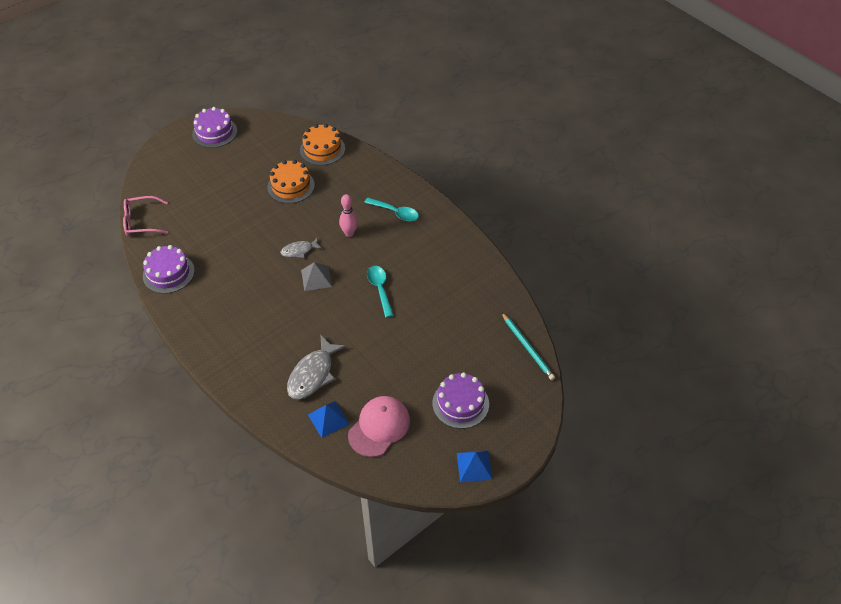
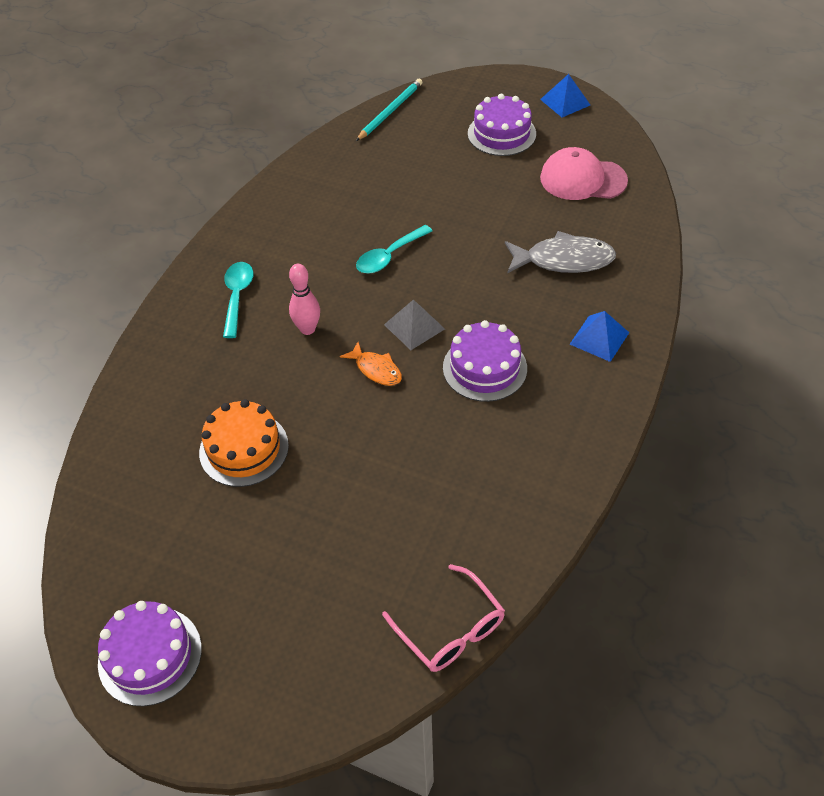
camera: 115 degrees left, 0 degrees up
(168, 273) = (528, 511): purple cake -> purple cake (484, 368)
(299, 250) = (376, 369): grey fish -> orange fish
(322, 149) = (130, 450): orange cake -> none
(328, 419) = (609, 221): blue pyramid -> blue pyramid (599, 338)

